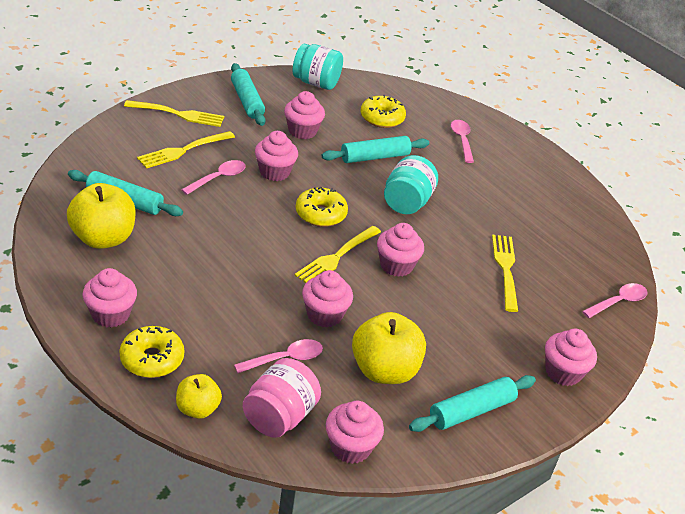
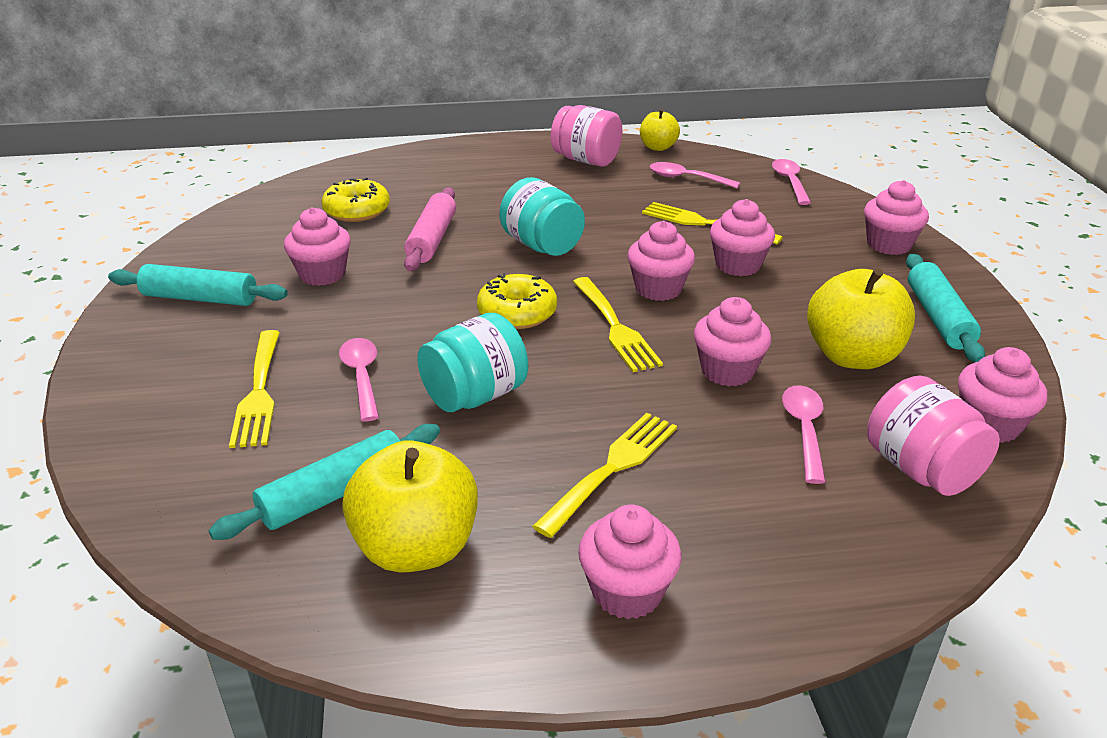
camera: 55 degrees left, 5 degrees down
(152, 359) = (759, 569): yellow donut -> none
(178, 114) = (158, 371): yellow fork -> yellow fork (612, 469)
(197, 409) = (888, 548): yellow apple -> yellow apple (658, 147)
(274, 172) = (393, 323): pink cupcake -> pink cupcake (738, 265)
(316, 83) = (225, 232): turquoise jar -> turquoise jar (475, 396)
(375, 157) = (432, 239): turquoise rolling pin -> pink rolling pin
(462, 140) = (453, 177): pink spoon -> pink spoon (686, 178)
(546, 191) = (586, 160): none -> pink jar

